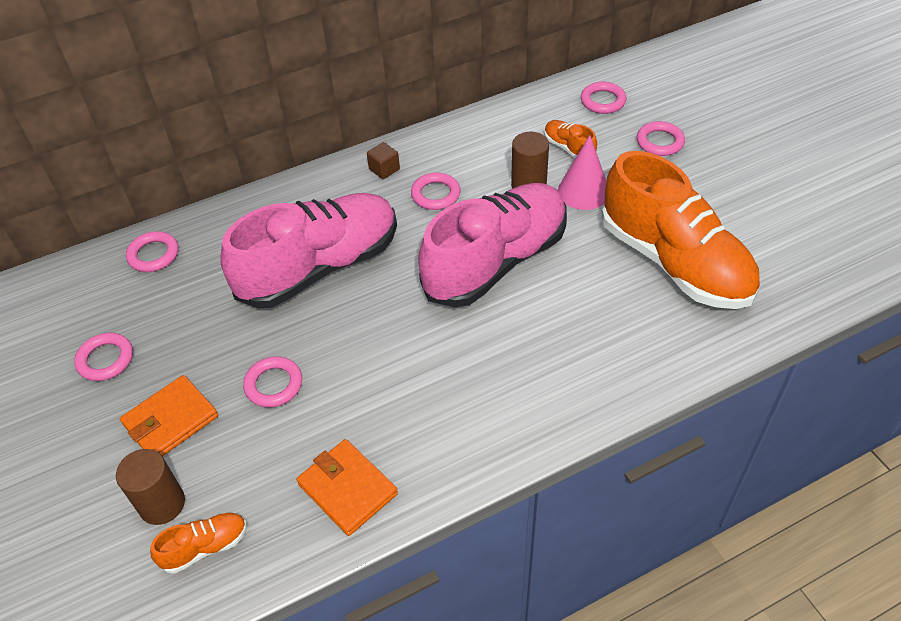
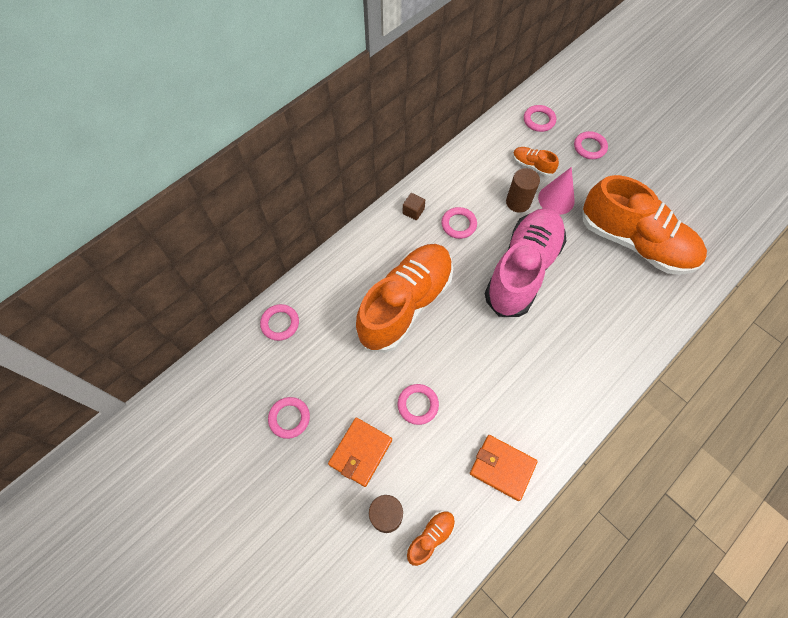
camera: 20 degrees left, 15 degrees up
(320, 267) = (405, 304): pink shoe -> orange shoe

